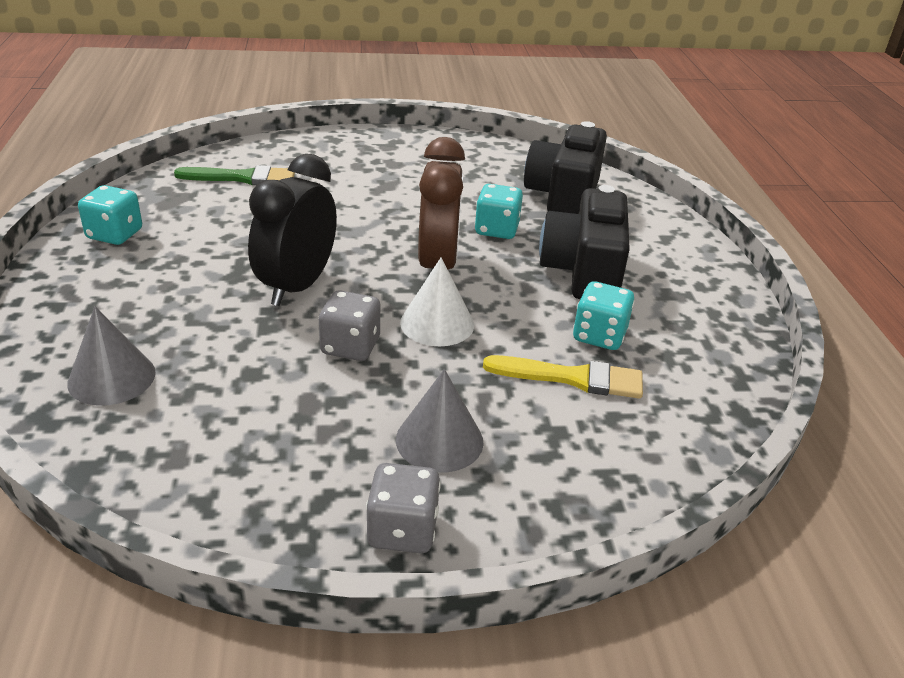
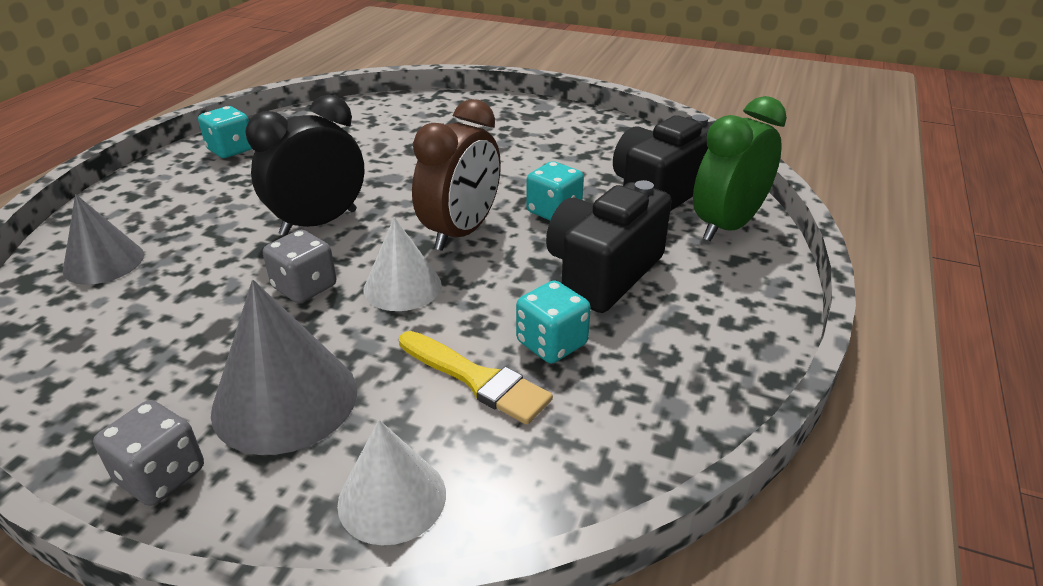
camera: 30 degrees right, 0 degrees up
(242, 178) = (375, 123): green brush -> none
(439, 440) = (285, 400): grey cone -> grey cone, size x1.51
(599, 480) = (392, 498): none -> white cone
(637, 213) = (727, 226): none -> green clock

